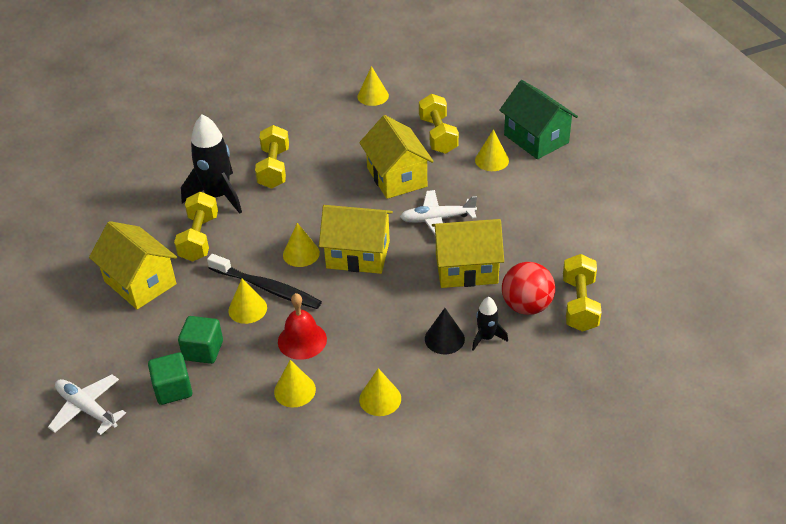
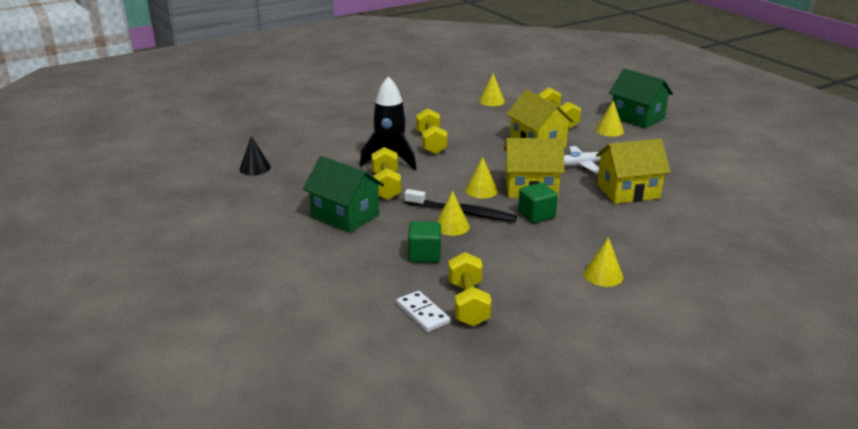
camera: 10 degrees left, 15 degrees down
(87, 409) = (331, 301): white plane -> none
(140, 282) = (345, 216): yellow house -> green house
(171, 435) = (422, 313): none -> white domino
(173, 389) = (409, 282): green cube -> green cube (536, 215)
(294, 390) = (523, 275): yellow cone -> none
(302, 340) = (511, 243): red bell -> none
(444, 339) = (636, 234): black cone -> black cone (255, 168)
(486, 337) = (672, 231): black rocket -> none
(526, 306) = (693, 210): red ball -> none
(579, 304) = (736, 206): yellow dumbbell -> yellow dumbbell (468, 304)

